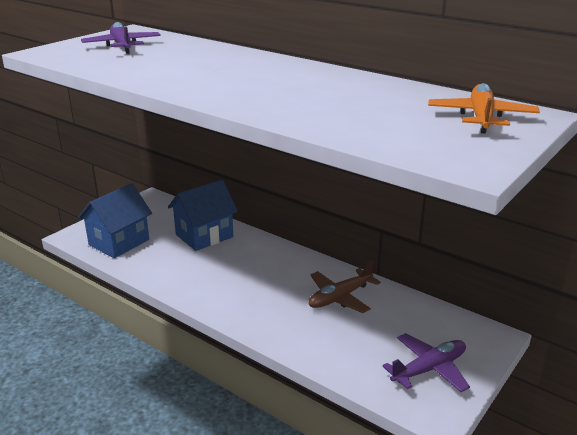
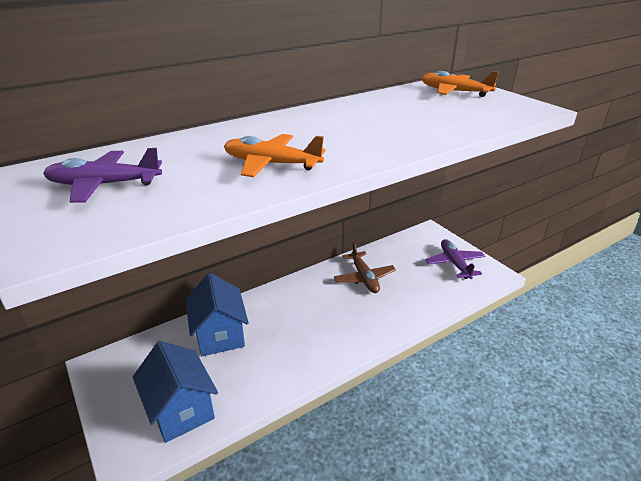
camera: 70 degrees left, 5 degrees up
(179, 74) = (271, 164): none -> orange plane

